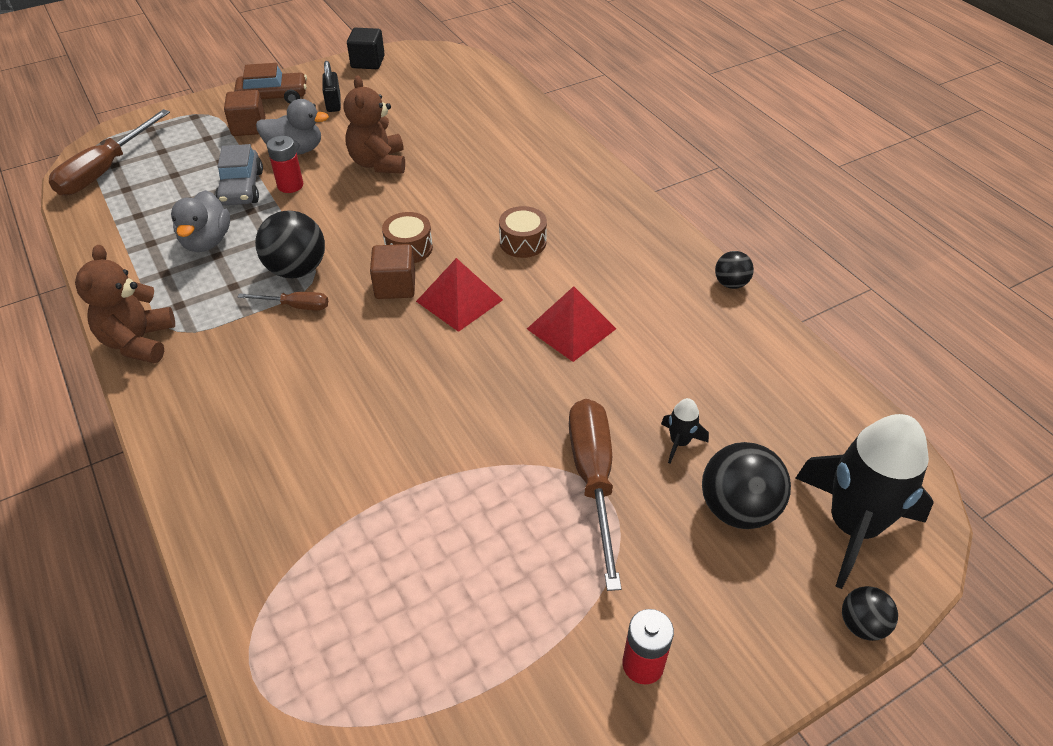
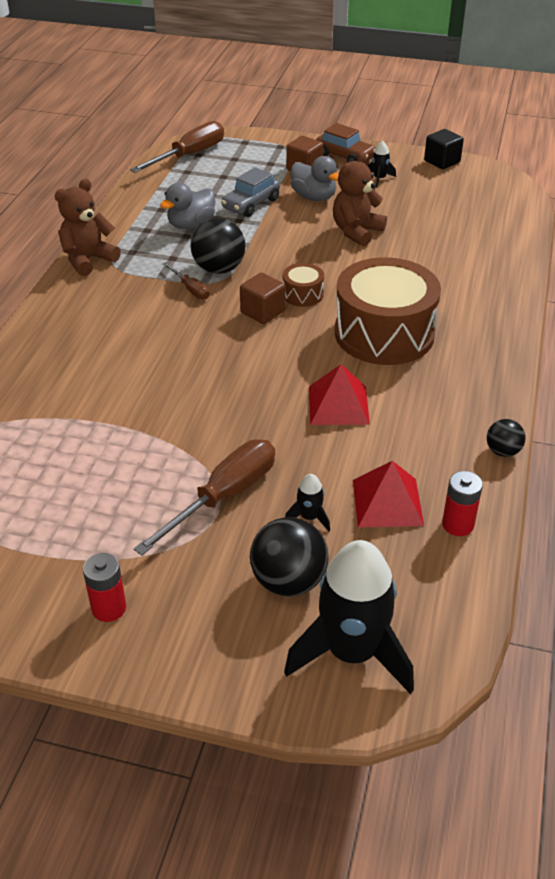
camera: 45 degrees right, 5 degrees down
(105, 170) = (189, 155): brown screwdriver -> brown screwdriver turned 150 degrees clockwise
(290, 185) = (281, 217): red battery -> red battery (458, 524)
(333, 103) = (379, 179): black padlock -> black rocket
(459, 300) = (290, 344): red pyramid -> red pyramid (387, 502)
(523, 242) = (384, 333): brown drum -> brown drum, size x2.30
(862, 625) = (267, 705): black ball -> none

